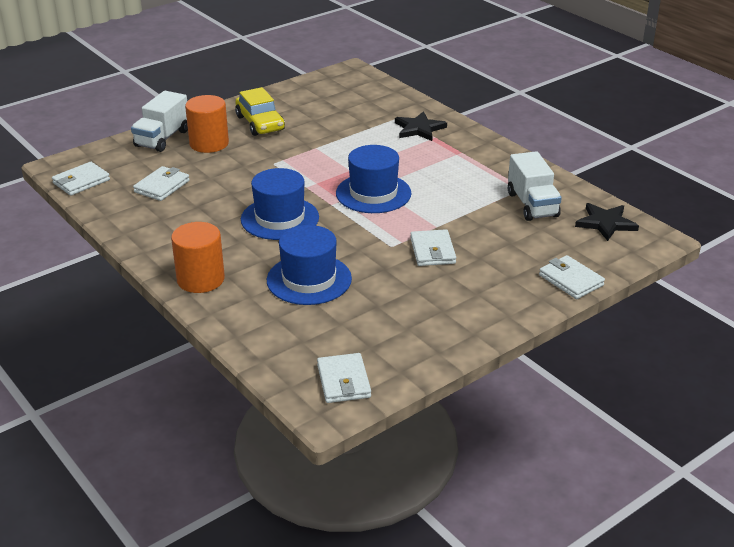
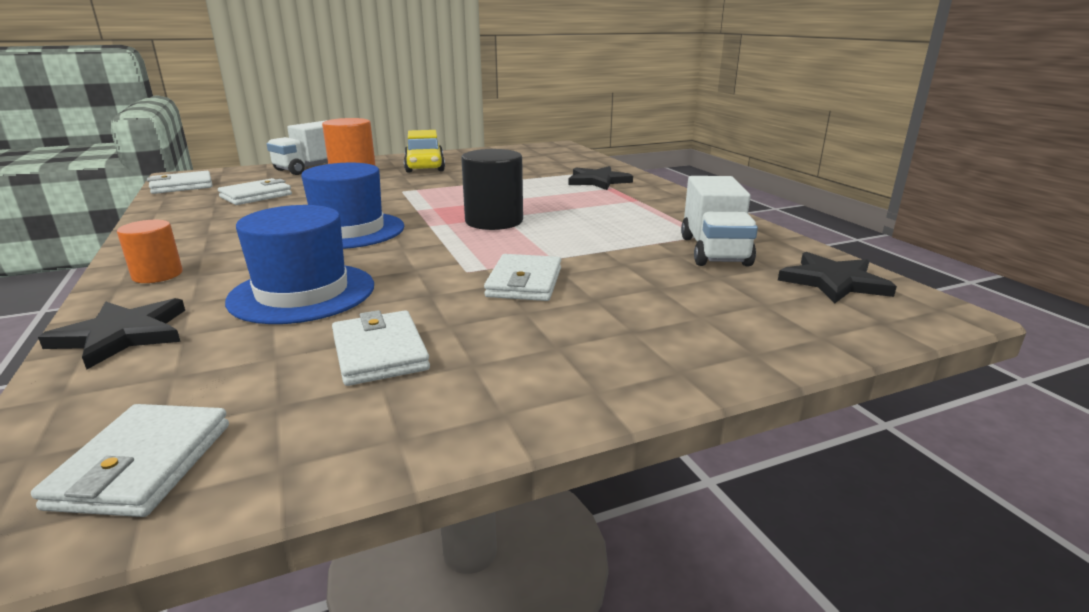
camera: 15 degrees right, 10 degrees down
(200, 279) = (157, 275): orange cylinder -> orange cylinder, size x0.61
(243, 324) = (123, 335): none -> black star
(373, 193) = (494, 221): blue hat -> black cylinder
(571, 280) = (750, 349): white wallet -> white wallet (380, 353)

